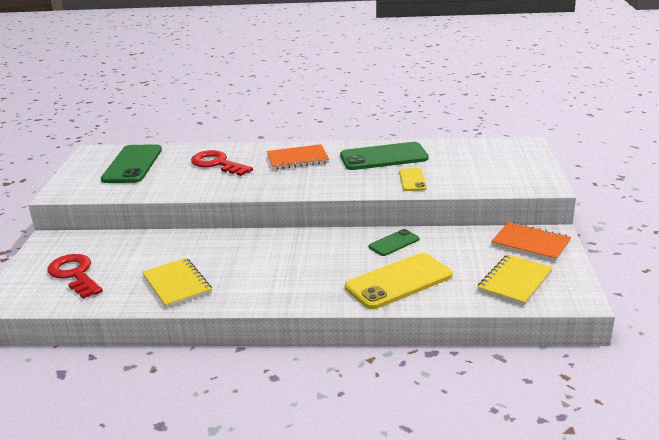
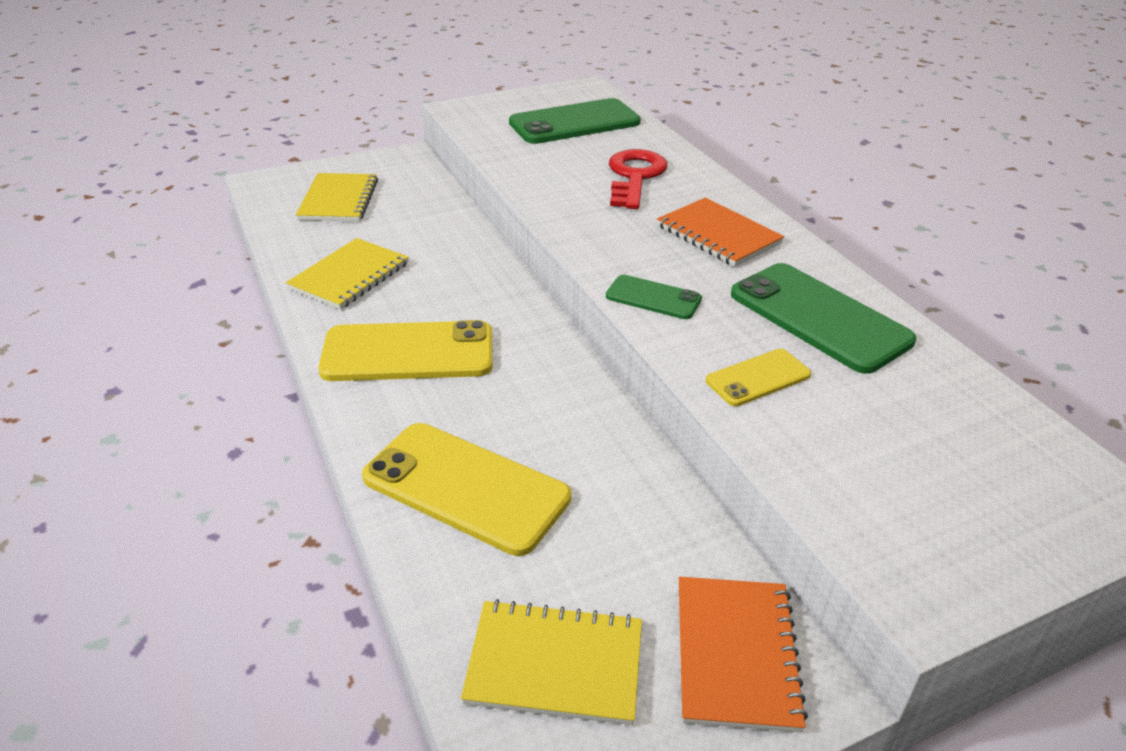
camera: 60 degrees right, 10 degrees up
(75, 274) = (339, 200): red key -> yellow notebook
(277, 278) = (408, 353): none -> yellow phone
(394, 243) = (593, 442): green phone -> green phone (653, 298)

